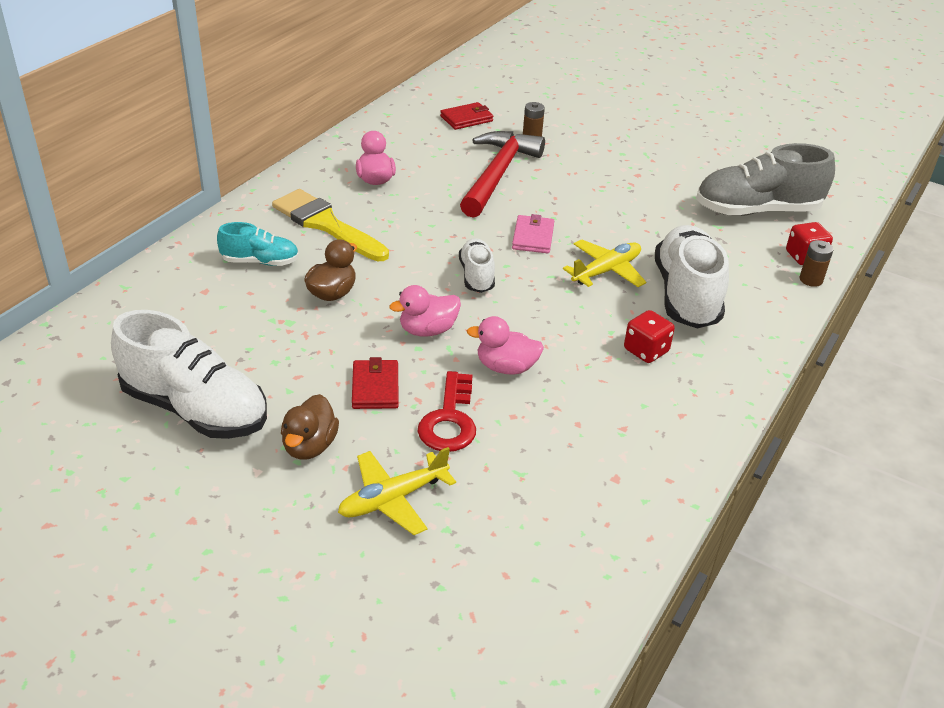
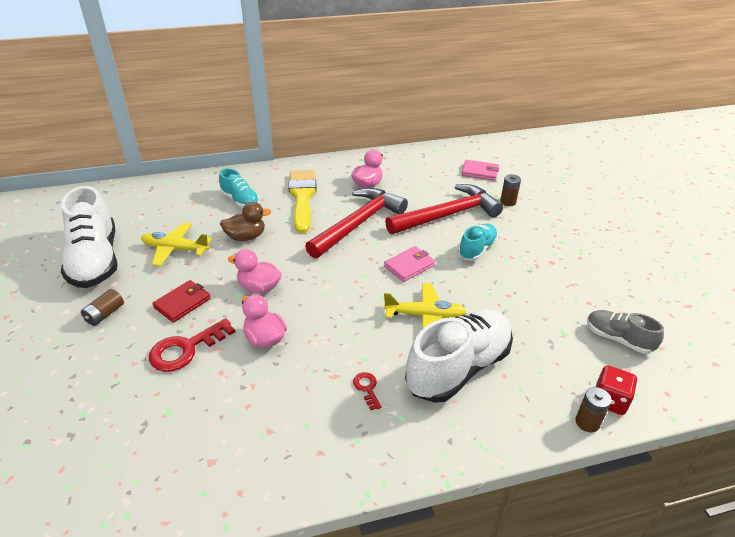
camera: 45 degrees right, 0 degrees up
(310, 446) = (105, 314): brown duck -> brown battery
(392, 499) = (89, 374): yellow plane -> yellow plane (175, 249)
(427, 223) = (358, 223): none -> red hammer
(466, 119) = (480, 172): red wallet -> pink wallet
(476, 276) = (337, 271): white shoe -> none
(567, 193) = (477, 249): none -> turquoise shoe
(646, 351) = (367, 388): red dice -> red key
(757, 211) = (618, 339): grey shoe -> grey shoe, size x0.54

